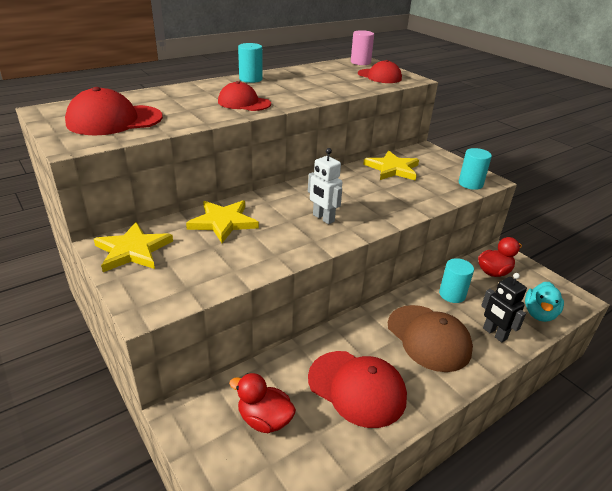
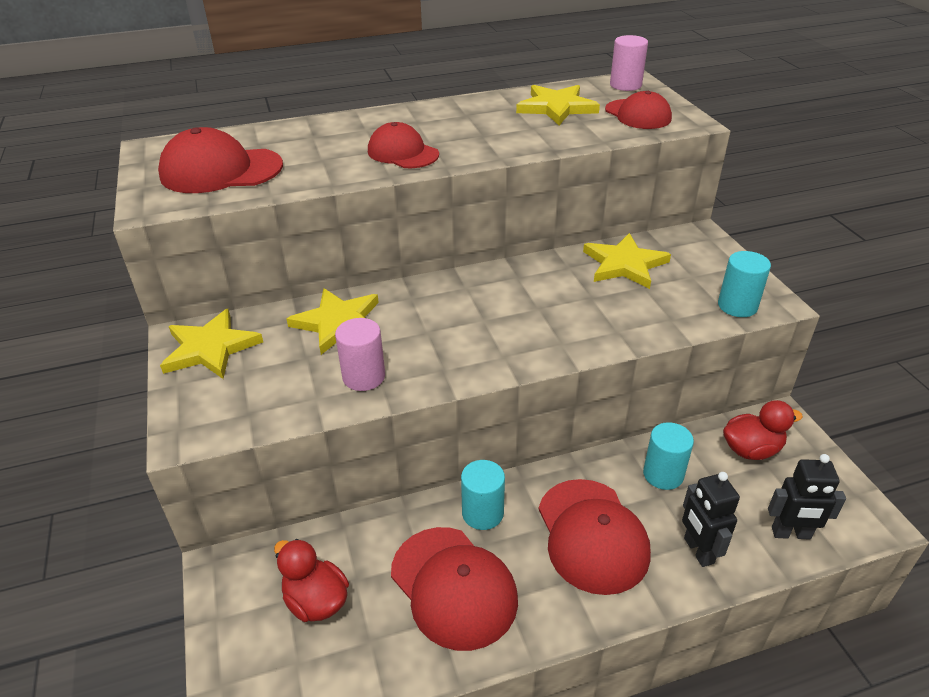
camera: 20 degrees right, 5 degrees up
(250, 79) = (438, 110): turquoise cylinder -> turquoise cylinder (482, 513)
(261, 252) = (364, 377): none -> pink cylinder
(323, 218) = (475, 335): white robot -> none
(327, 75) = (556, 107): none -> yellow star
(428, 338) = (592, 535): brown cap -> red cap
(539, 314) = (791, 533): turquoise duck -> black robot

